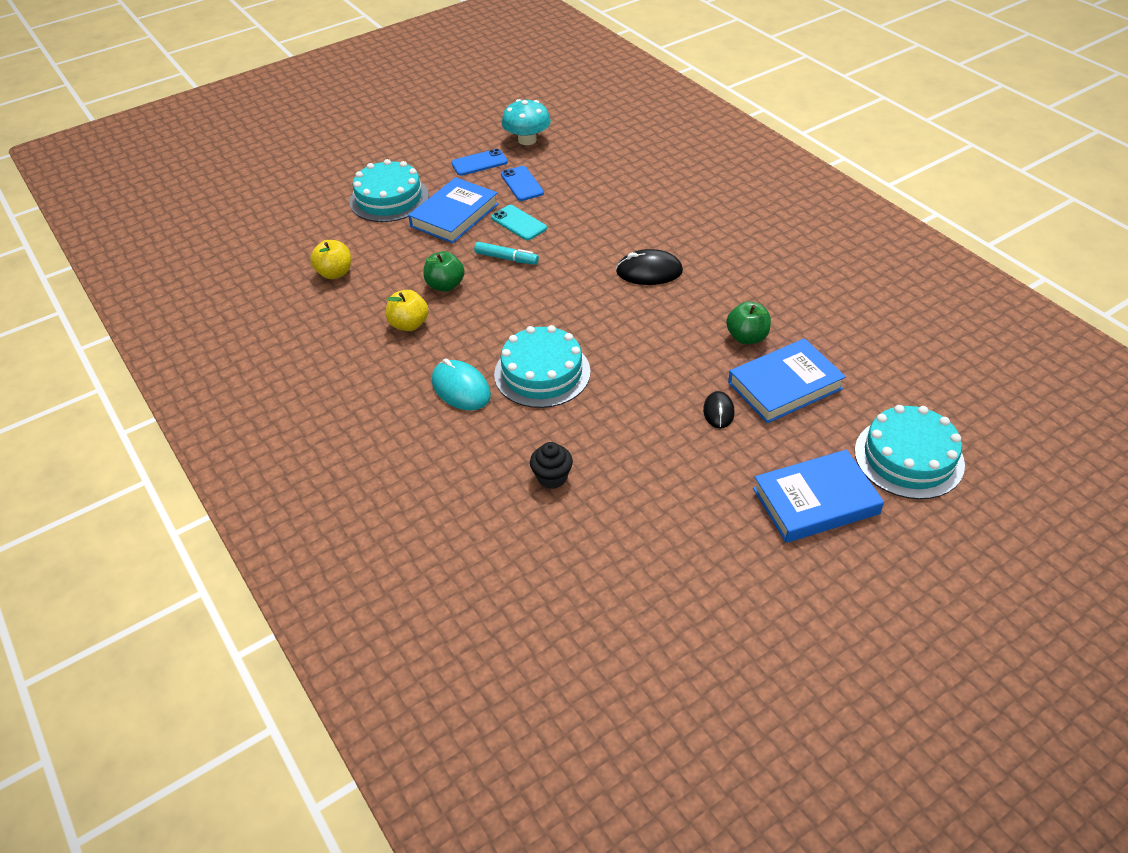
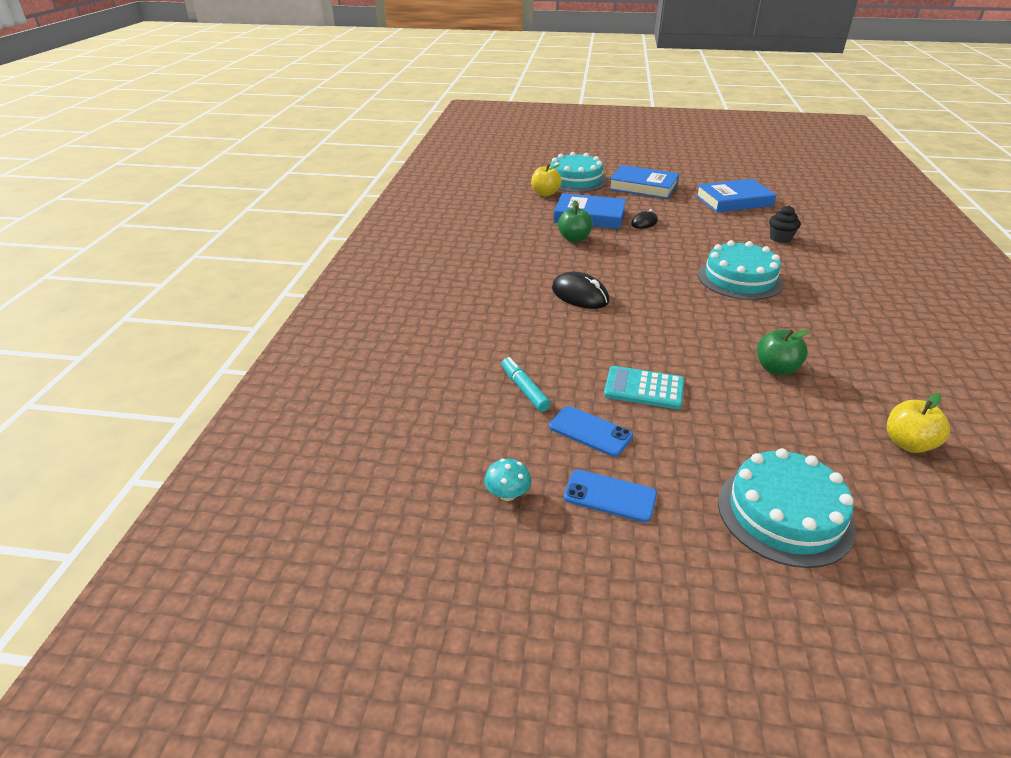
camera: 140 degrees left, 10 degrees down
(409, 324) = (836, 354): yellow apple -> yellow apple (545, 194)
(454, 215) = (709, 437): blue book -> blue book (734, 201)
(461, 388) = (813, 296): turquoise mouse -> none
(506, 258) = (691, 362): turquoise marker -> turquoise marker (524, 389)
(518, 223) = (644, 388): turquoise phone -> turquoise calculator
(522, 184) = (590, 431): blue phone -> blue phone turned 75 degrees counterclockwise
(527, 140) = (507, 494): turquoise mushroom -> turquoise mushroom, size x0.56

